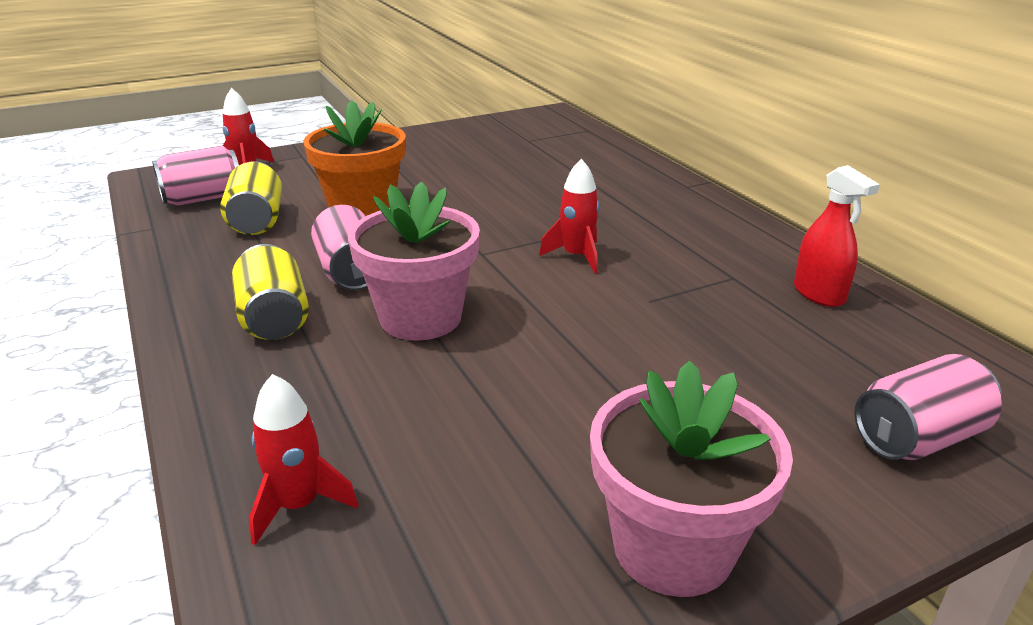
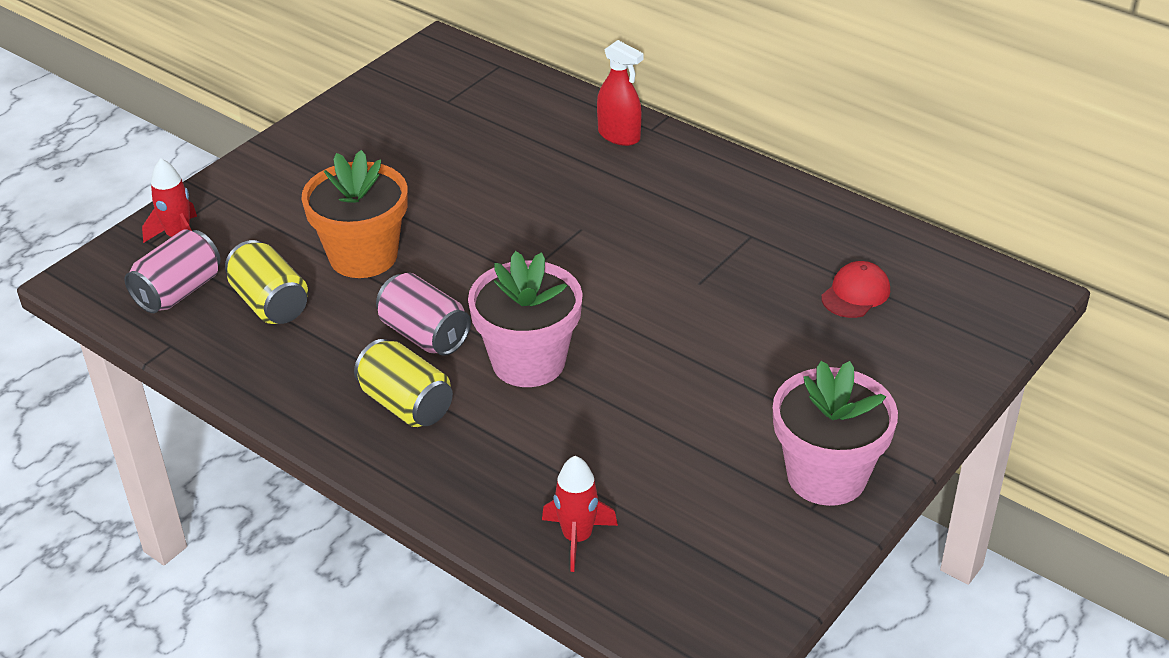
camera: 25 degrees left, 10 degrees up
(576, 256) = (609, 253): red rocket -> none
(819, 294) = (824, 233): red spray bottle -> red spray bottle (619, 136)
(828, 355) = (855, 293): none -> red cap
(917, 438) = (937, 346): pink can -> none

